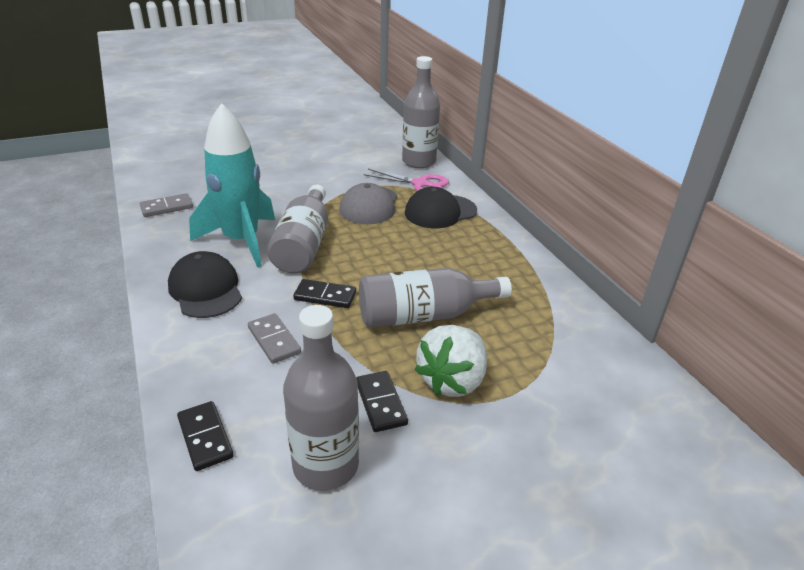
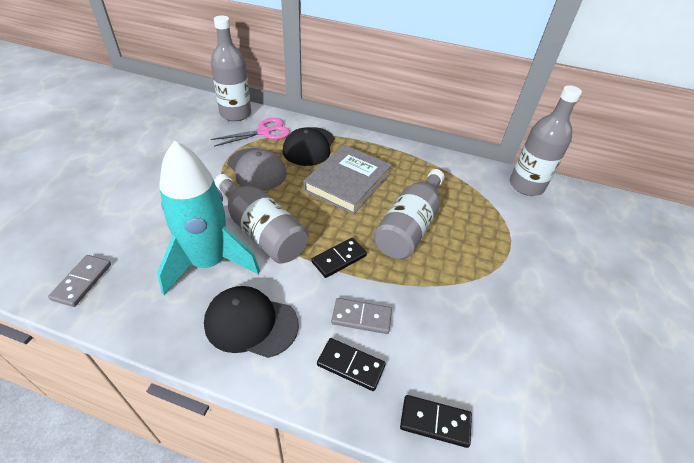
camera: 50 degrees left, 10 degrees up
(325, 465) = (510, 364): grey bottle -> grey bottle (526, 186)
(380, 403) = (474, 301): black domino -> black domino (350, 365)
(428, 253) = (348, 182): none -> grey book
(452, 380) = (480, 255): white strawberry -> none

